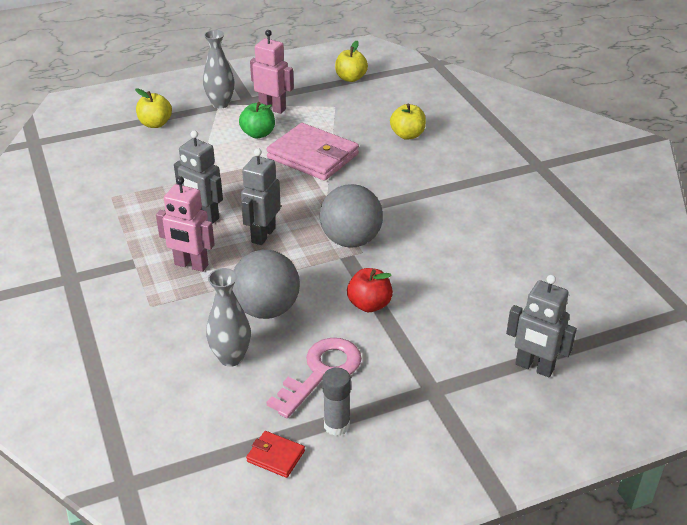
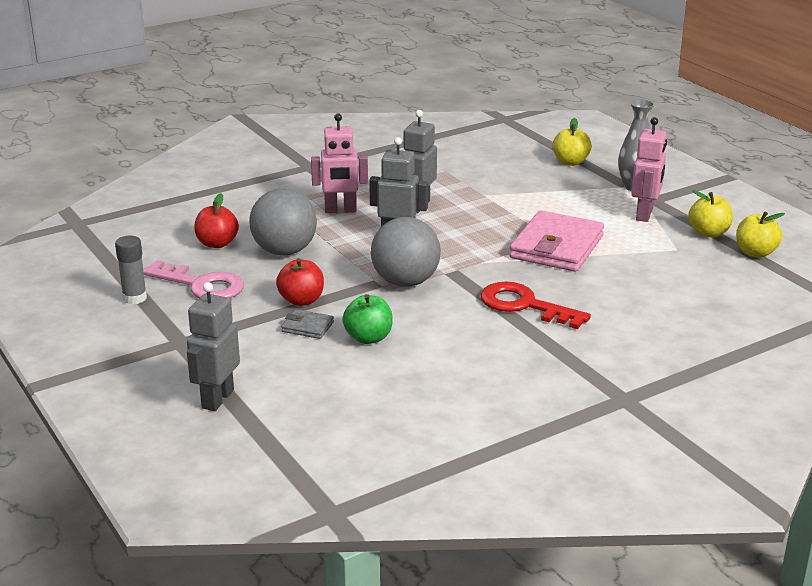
camera: 80 degrees right, 10 degrees down
(191, 265) = (340, 210): pink robot -> pink robot turned 105 degrees counterclockwise
(231, 357) = (217, 243): grey vase -> red apple
(258, 134) = (584, 213): green apple -> green apple (368, 338)
(275, 456) = (100, 275): red wallet -> none
(404, 186) = (524, 305): none -> red key
(407, 135) = (640, 300): yellow apple -> yellow apple (708, 233)
(418, 304) = (307, 327): none -> grey wallet

